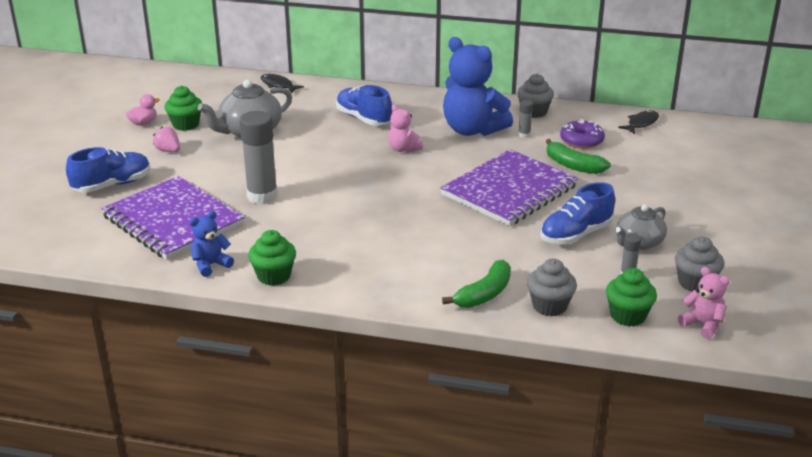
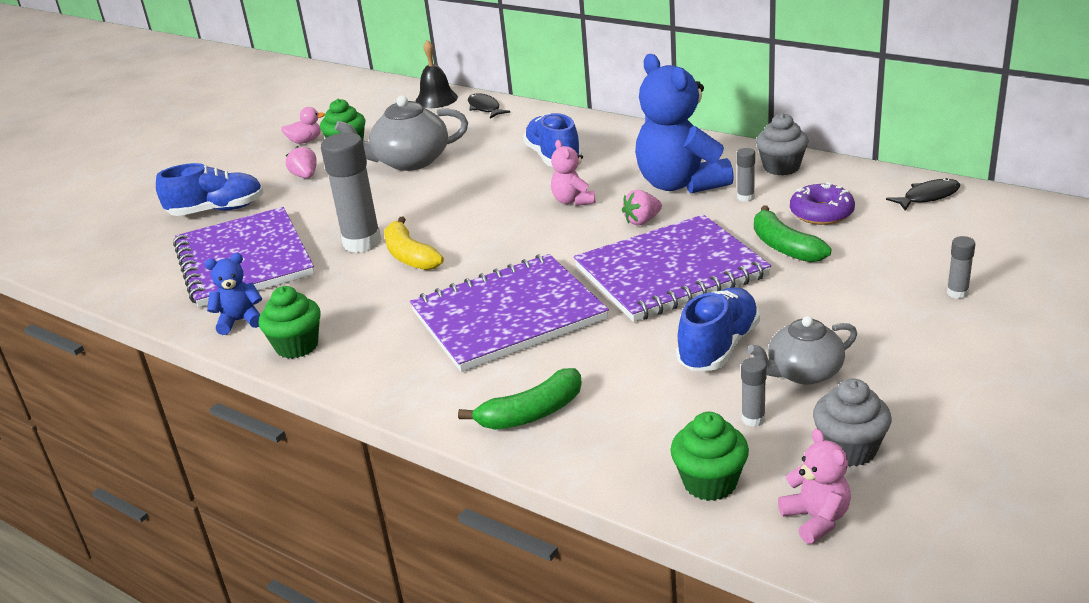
camera: 25 degrees right, 0 degrees up
(231, 81) = (436, 99): none -> black bell
(309, 201) = (410, 256): none -> yellow banana
(418, 234) = (508, 316): none -> purple notebook
(464, 158) = (642, 221): none -> pink strawberry
(549, 306) = (607, 447): grey cupcake -> none
(575, 234) = (718, 347): blue shoe -> blue shoe turned 135 degrees clockwise
(697, 182) = (957, 293): none -> grey glue stick

